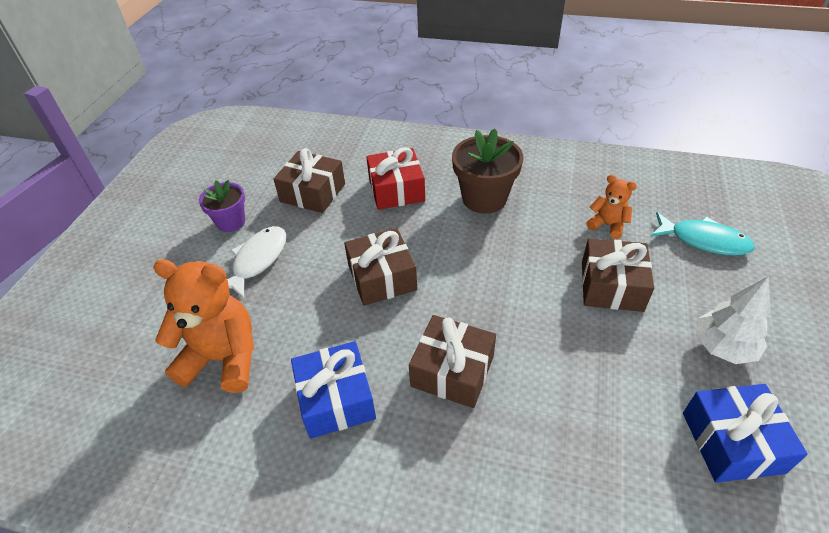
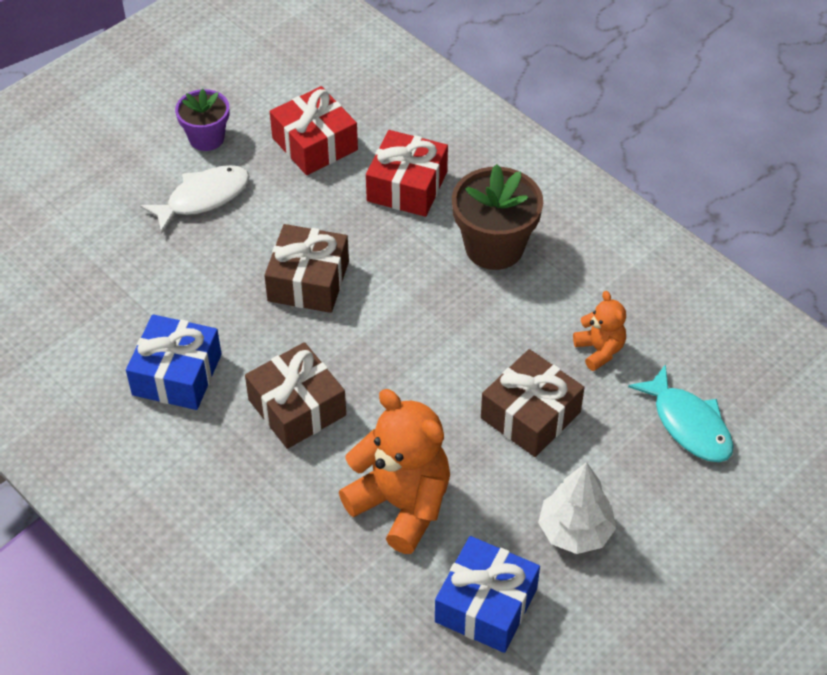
camera: 30 degrees right, 5 degrees up
(223, 358) = (107, 284): orange teddy bear -> orange teddy bear (401, 504)
(312, 193) = (314, 144): brown gift -> red gift

